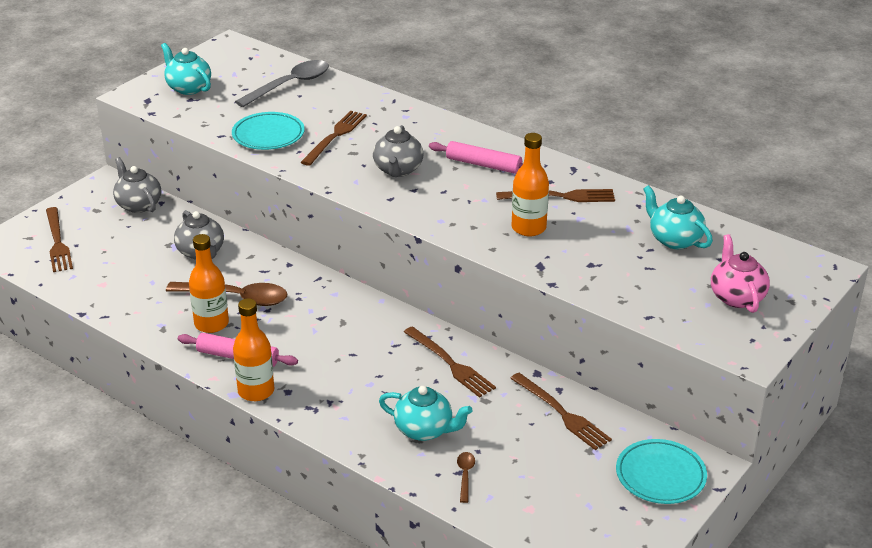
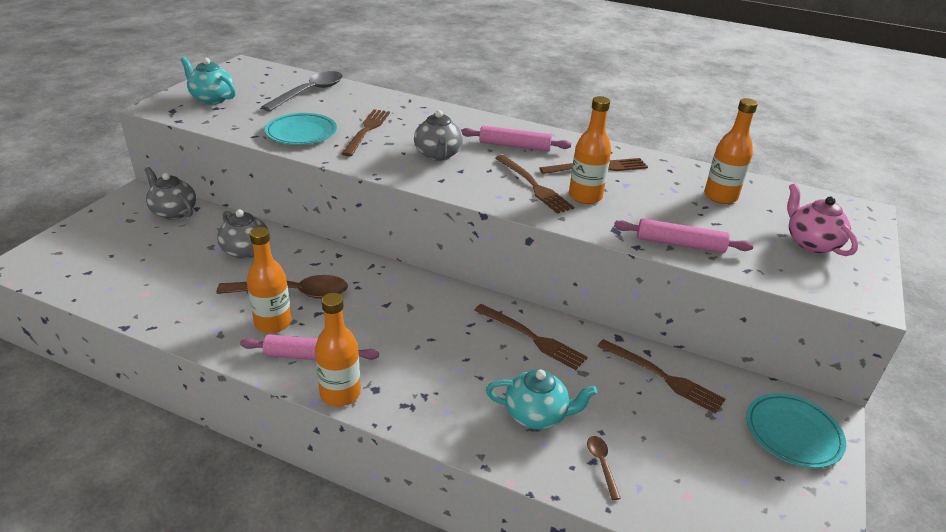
camera: 15 degrees left, 0 degrees up
(57, 242) = (90, 254): brown fork -> brown fork (533, 186)
(597, 285) = (680, 244): none -> pink rolling pin
(674, 239) = (720, 196): turquoise teapot -> orange bottle

